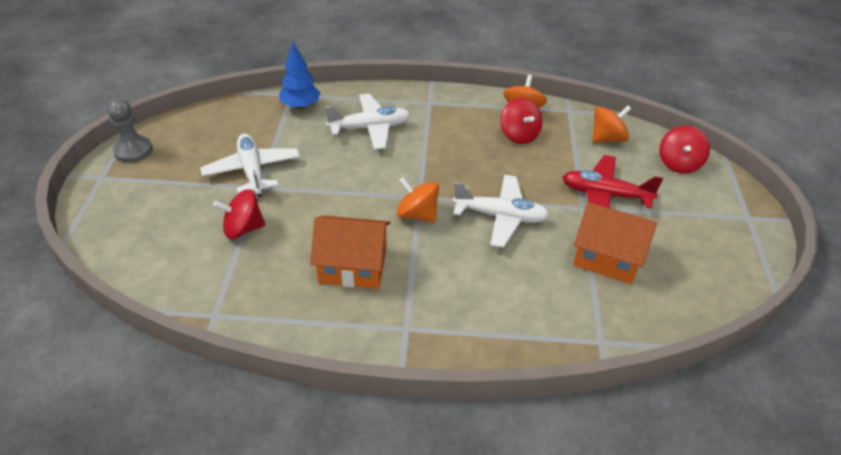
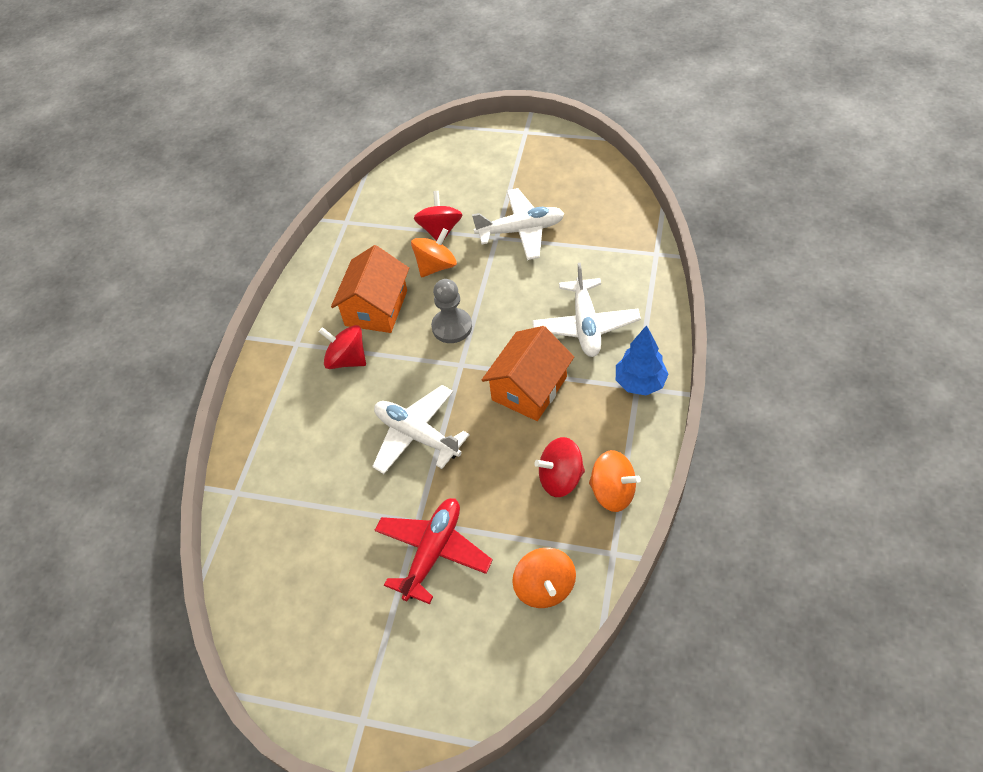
camera: 105 degrees right, 10 degrees up
(133, 151) = (562, 145): grey pawn -> grey pawn (452, 327)
(301, 106) = (632, 263): blue tree -> blue tree (640, 383)
(417, 214) = (434, 361): orange spinning top -> orange spinning top (436, 266)
(501, 217) = (417, 435): white plane -> white plane turned 105 degrees clockwise
(607, 257) = (336, 527): orange house -> orange house (529, 388)
(679, 164) = (479, 668): red spinning top -> red spinning top (347, 359)

